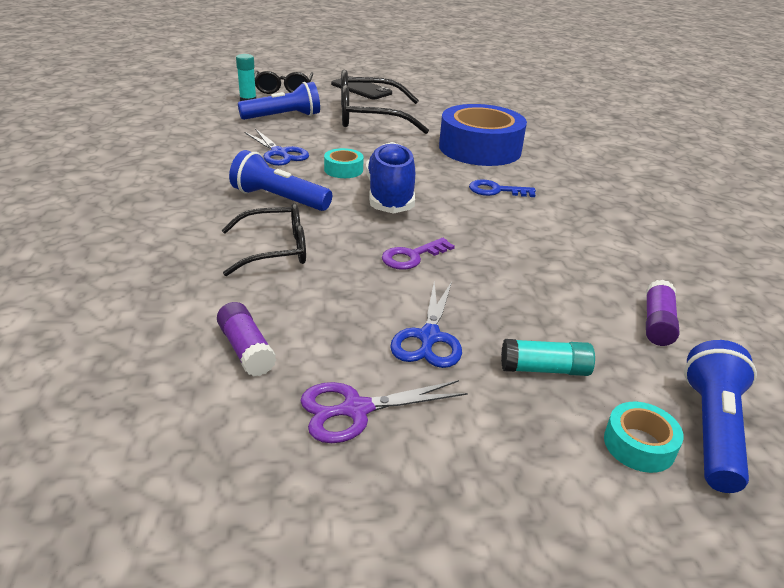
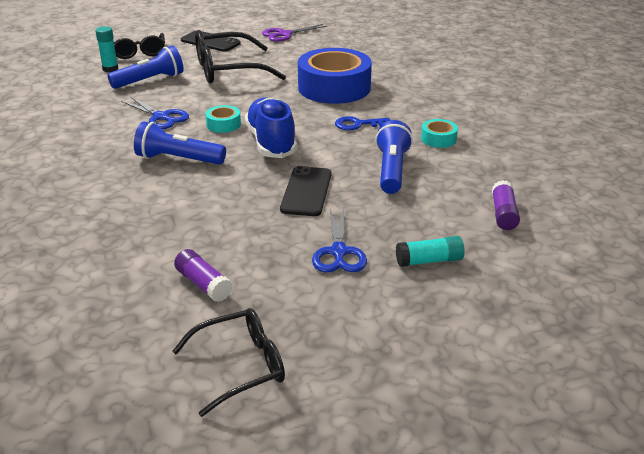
camera: 10 degrees left, 0 degrees up
(275, 250) = (193, 203): black glasses -> black glasses (240, 366)
(356, 410) = (302, 311): purple scissors -> purple scissors (285, 34)
(412, 256) = (306, 191): purple key -> black phone
(639, 445) = (504, 300): turquoise tape -> turquoise tape (438, 139)
(711, 429) = (550, 281): blue flashlight -> blue flashlight (391, 170)

